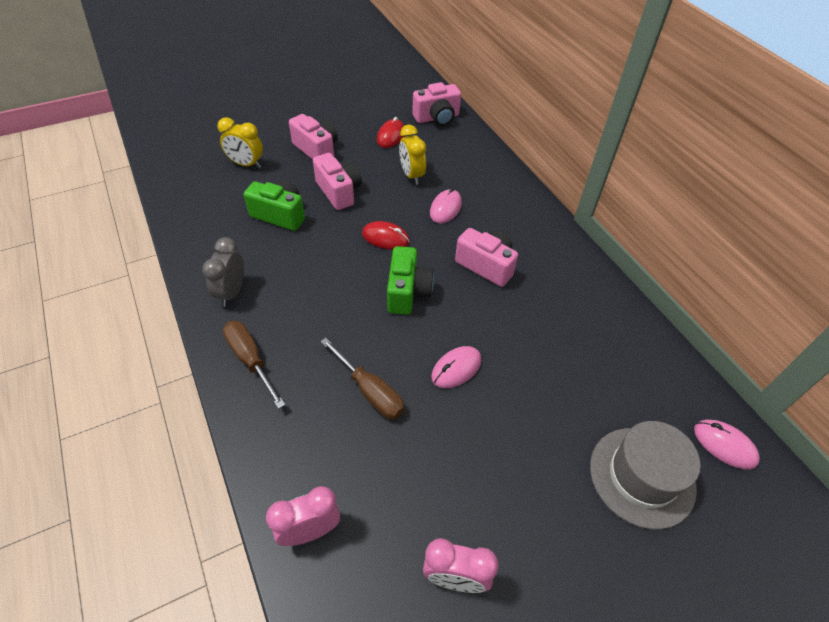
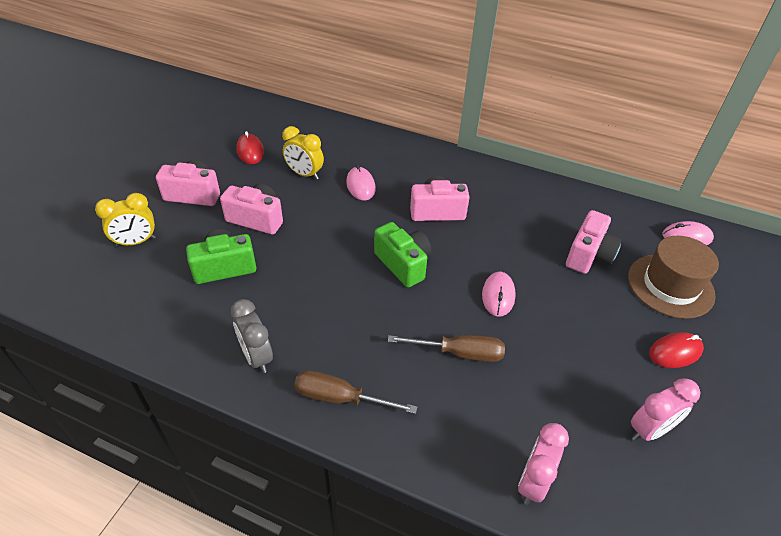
camera: 40 degrees left, 5 degrees down
(385, 238) = (339, 234): red mouse -> red mouse (675, 352)
(437, 118) = (273, 119): pink camera -> pink camera (588, 255)
(642, 476) = (670, 285): grey hat -> brown hat

